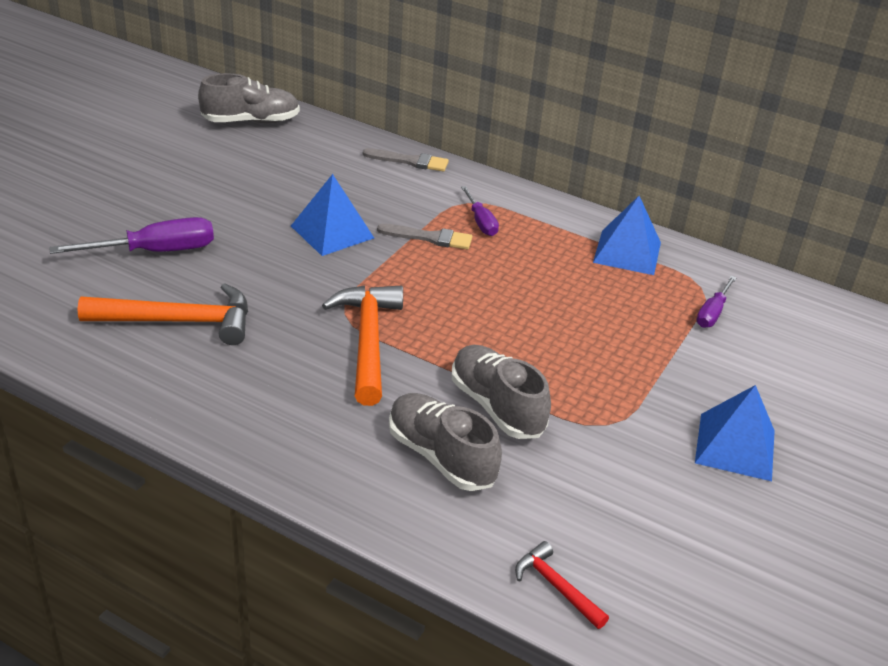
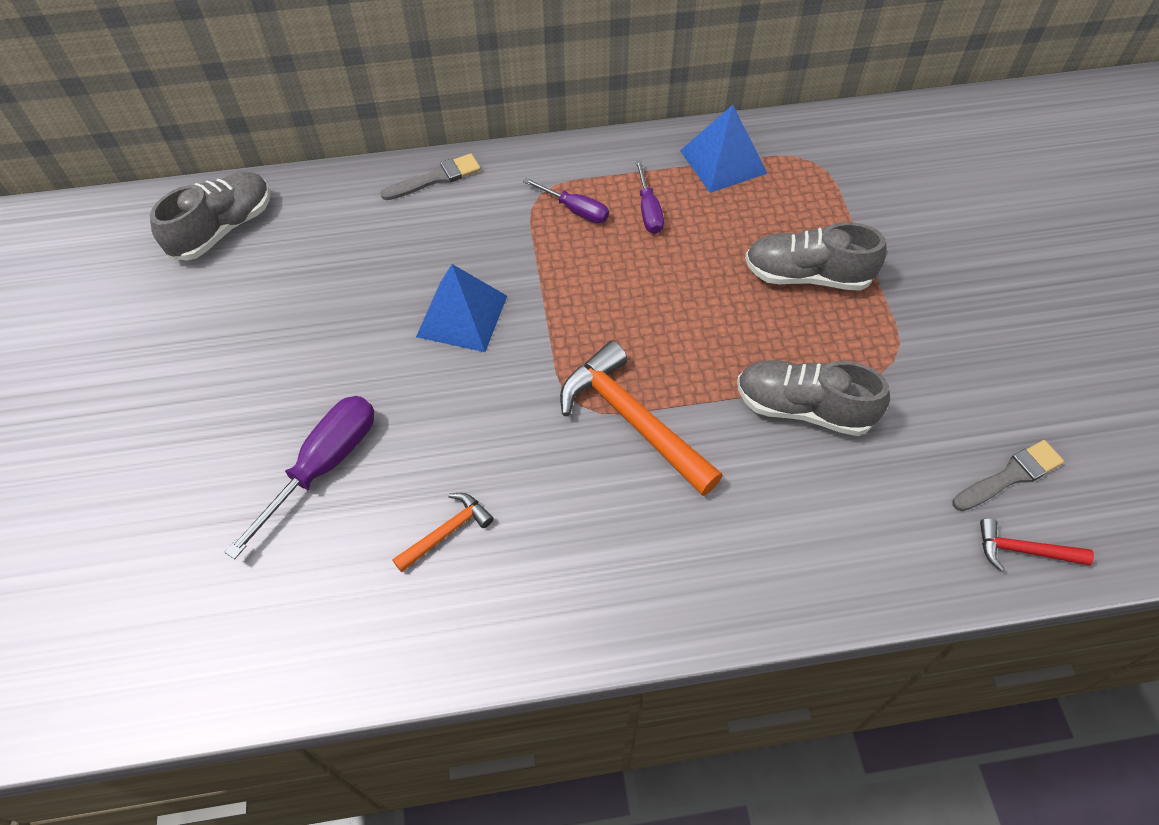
camera: 35 degrees left, 20 degrees up
(179, 321) = (447, 532): orange hammer -> orange hammer, size x0.52
(430, 238) = (554, 260): grey brush -> grey brush (1010, 476)
(441, 456) = (819, 496): grey shoe -> grey shoe (807, 275)
(712, 313) = (847, 184): purple screwdriver -> purple screwdriver (648, 211)
(735, 446) = (993, 311): blue pyramid -> none

